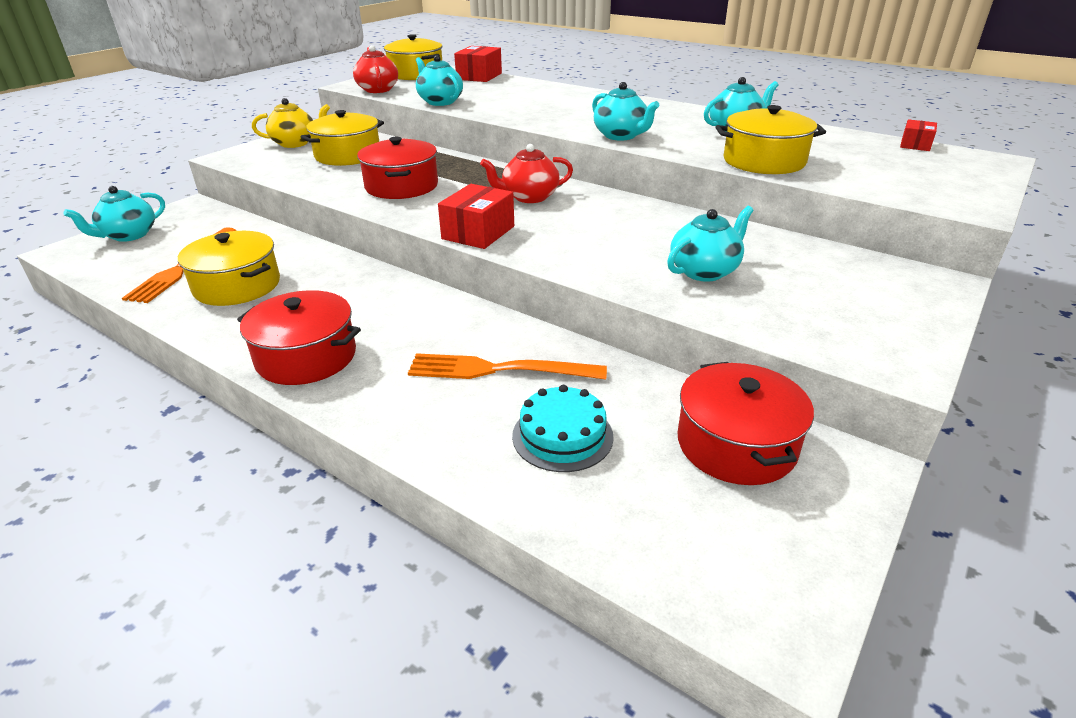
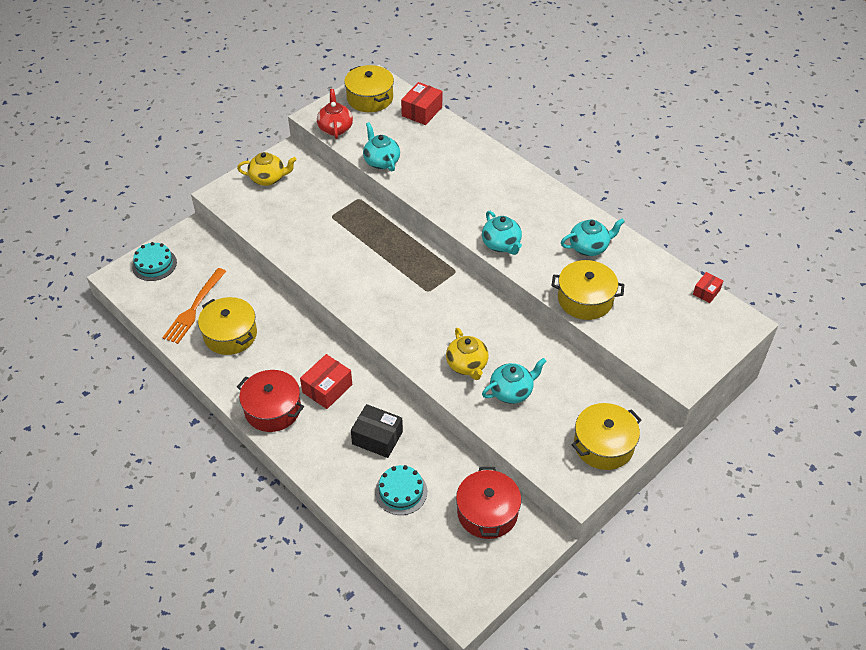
camera: 10 degrees right, 15 degrees up
(129, 235) = (154, 264): turquoise teapot -> turquoise cake
(348, 155) = (307, 205): yellow pot -> yellow pot (603, 445)
(401, 186) = (342, 258): red pot -> none
(478, 232) = (384, 327): red box -> red box (327, 388)
(497, 370) = (377, 438): orange fork -> black box
(529, 197) = (427, 287): red teapot -> none
(620, 254) = (467, 365): none -> yellow teapot

